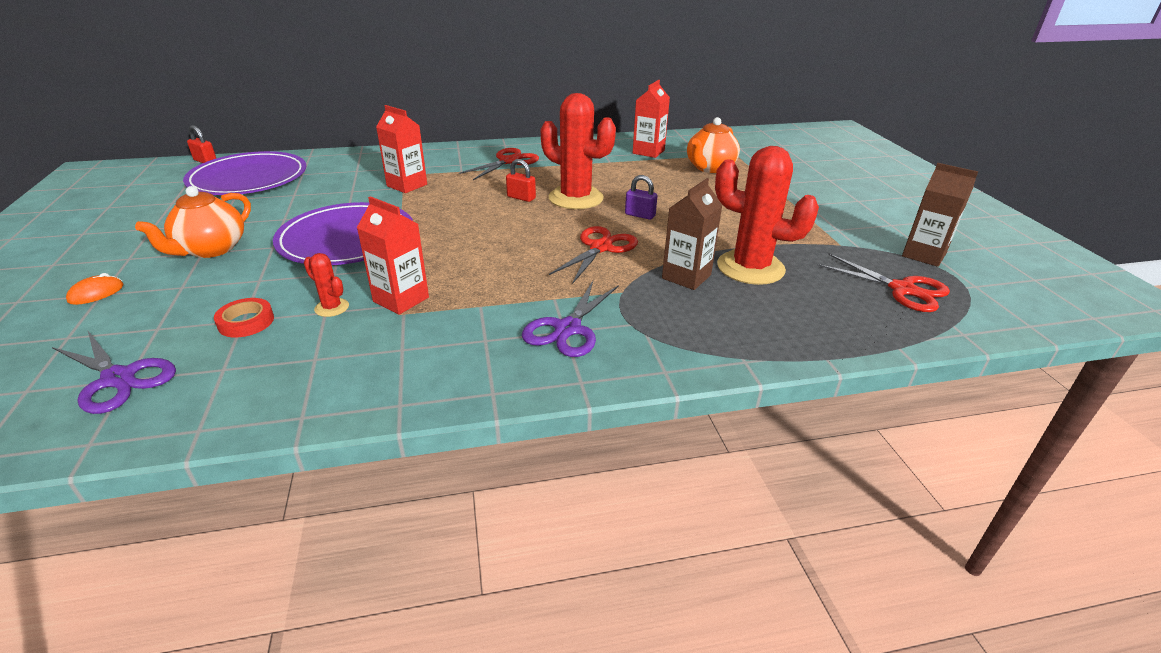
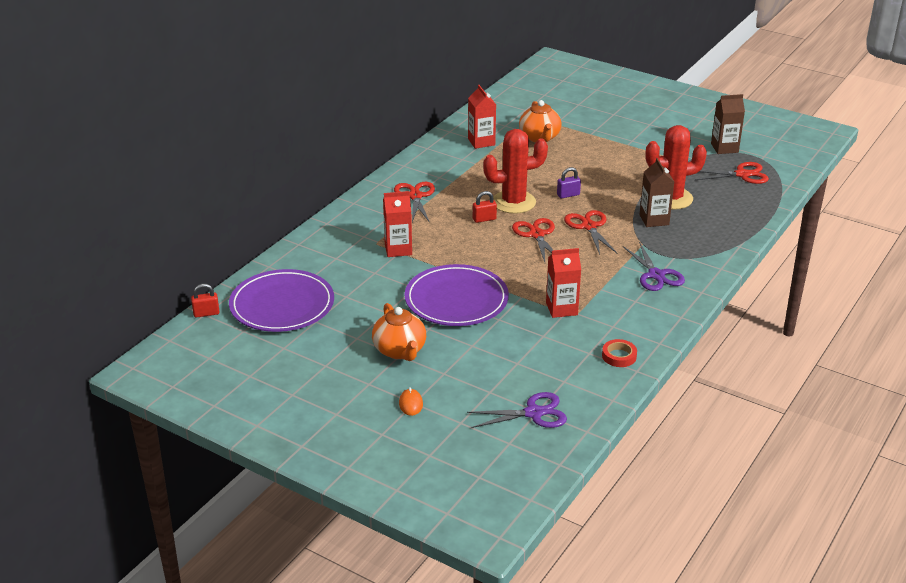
camera: 45 degrees left, 0 degrees up
(246, 322) = (521, 362): red tape -> red tape (619, 356)
(332, 308) = (541, 332): red cactus -> none
(535, 229) = (536, 235): none -> red scissors

